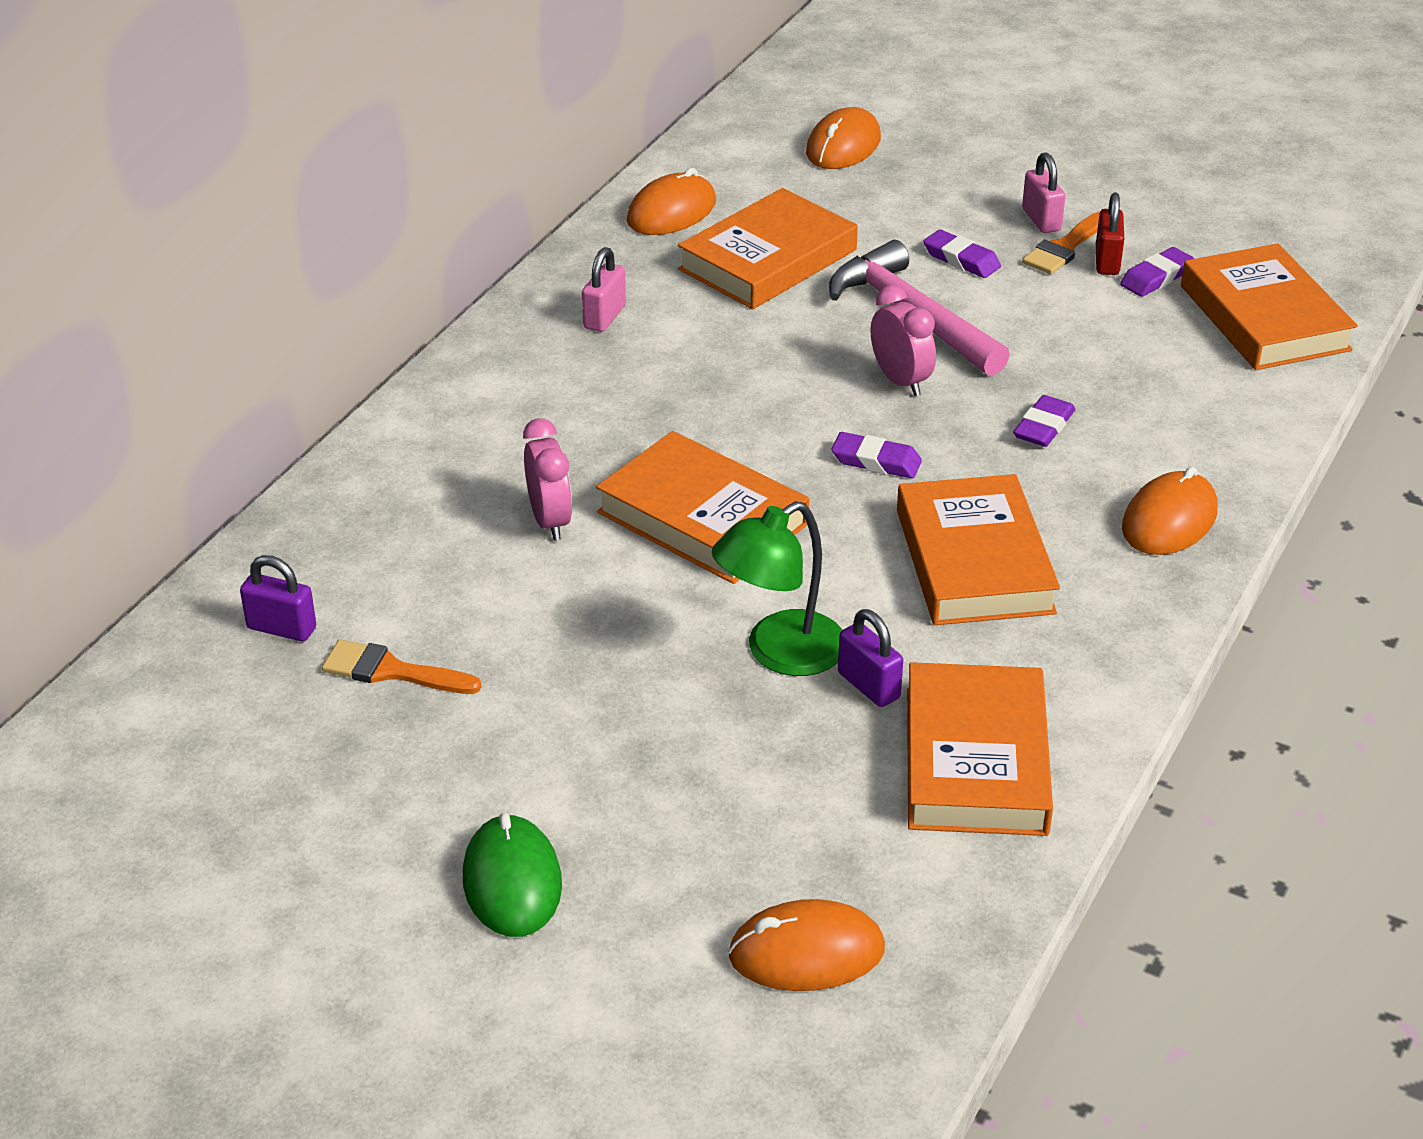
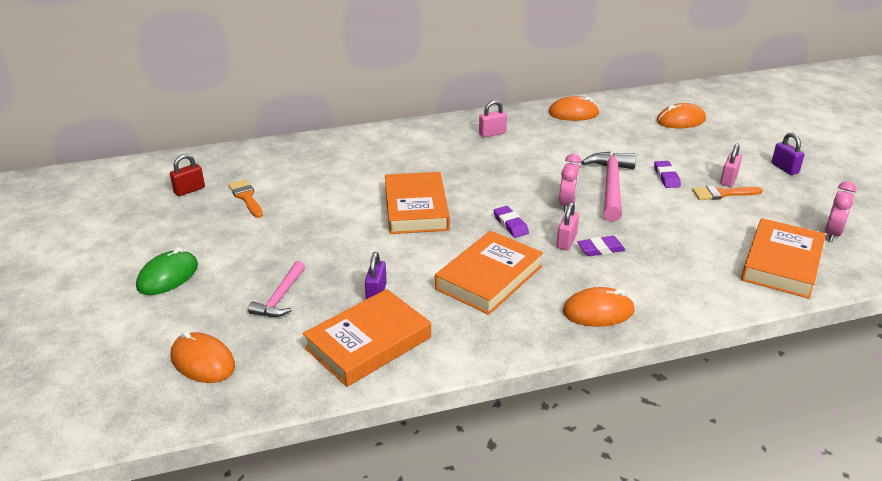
camera: 45 degrees right, 5 degrees down
(281, 628) = (240, 169): purple padlock -> purple padlock (784, 168)
(550, 521) = (366, 182): pink clock -> pink clock (832, 233)
(747, 786) = (280, 297): none -> pink hammer
(768, 259) = (584, 143): orange book -> none
(779, 653) = (365, 264): green lamp -> none
(986, 442) = (566, 241): none -> pink padlock
(1107, 261) = (735, 207): red padlock -> red padlock (189, 190)
(1156, 277) = (750, 223): purple eraser -> none

